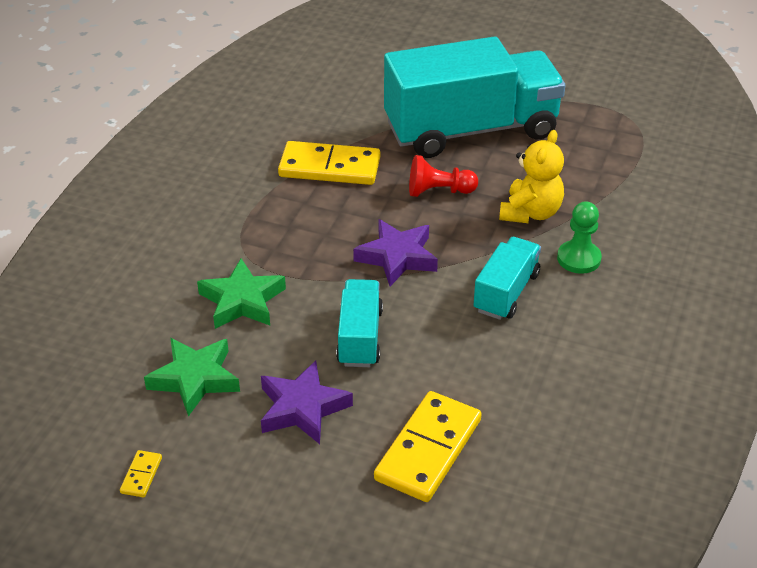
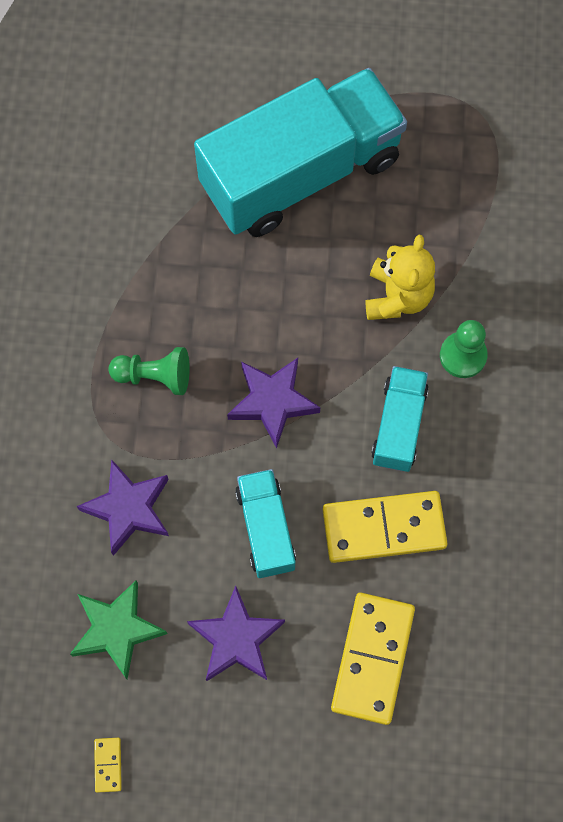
camera: 15 degrees left, 30 degrees up
(242, 301) = (128, 509): green star -> purple star
(301, 224) = (154, 376): none -> green pawn
(329, 167) = (158, 276): yellow domino -> yellow domino (384, 527)
(438, 191) = (290, 286): red pawn -> none

